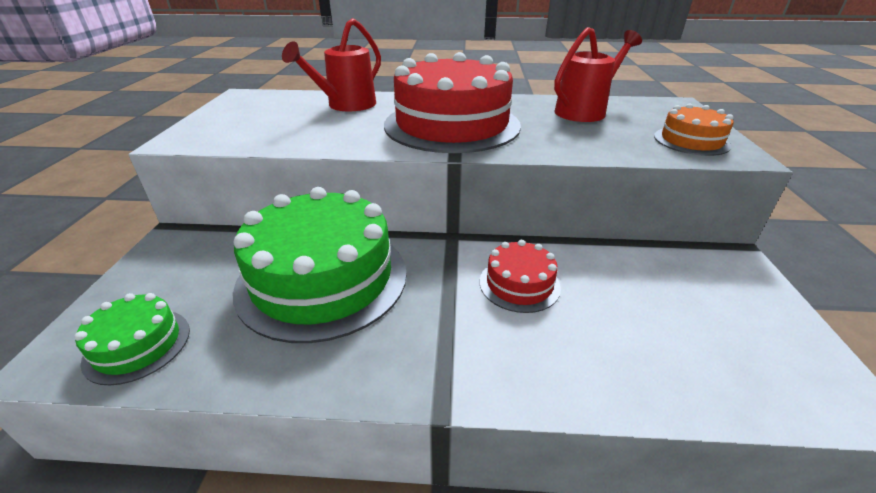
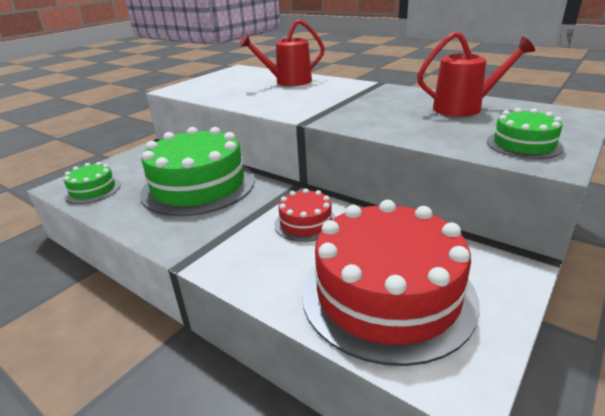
camera: 35 degrees right, 5 degrees down
(452, 125) = (337, 103): red cake -> red cake (387, 294)
(691, 141) = (524, 144): orange cake -> green cake

